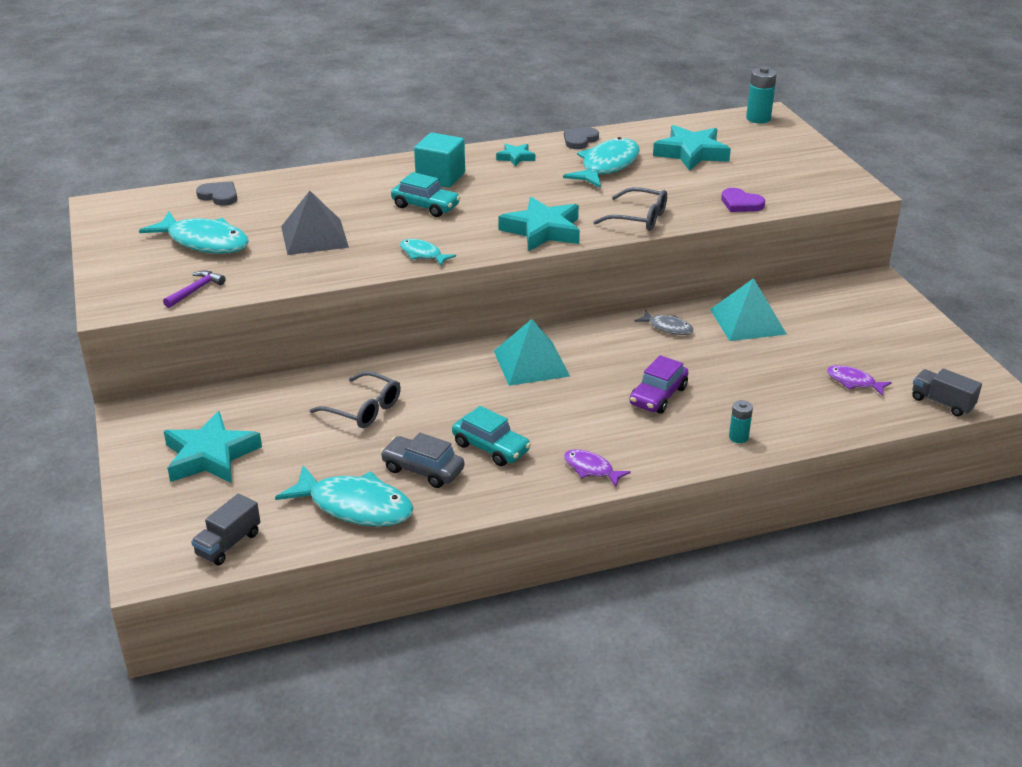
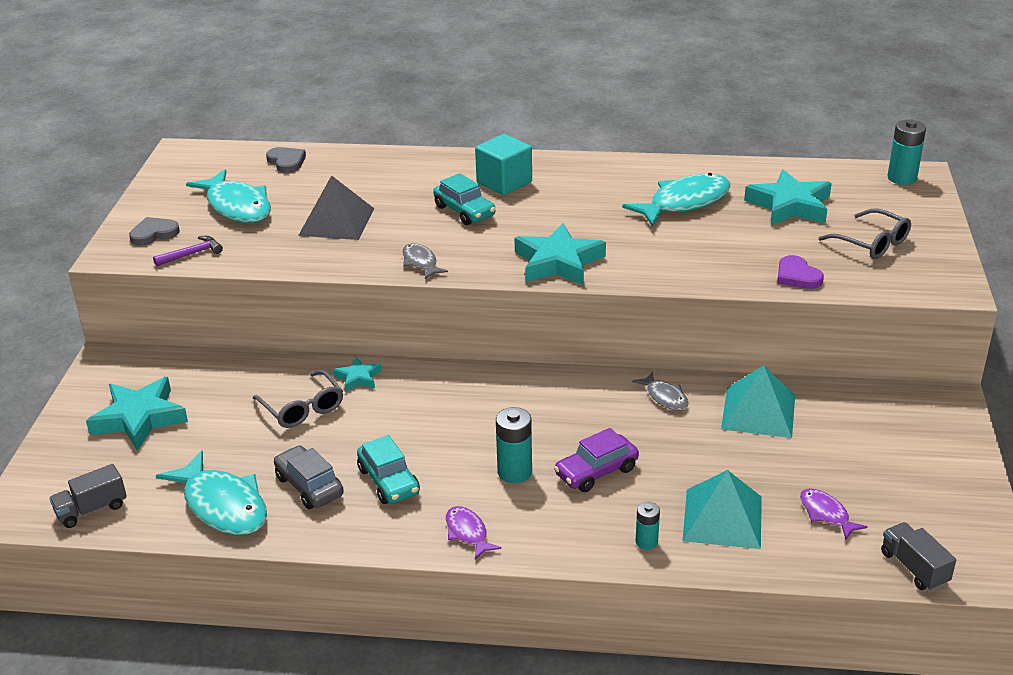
camera: 25 degrees right, 0 degrees up
(422, 254) = (420, 262): turquoise fish -> grey fish
(515, 157) = (597, 175): turquoise star -> turquoise star (358, 378)
(531, 363) = (494, 401): turquoise pyramid -> turquoise pyramid (722, 518)
(579, 140) = (679, 167): grey heart -> grey heart (154, 233)
(592, 413) = (514, 472): none -> turquoise battery
(638, 218) = (669, 269): grey glasses -> grey glasses (871, 243)

